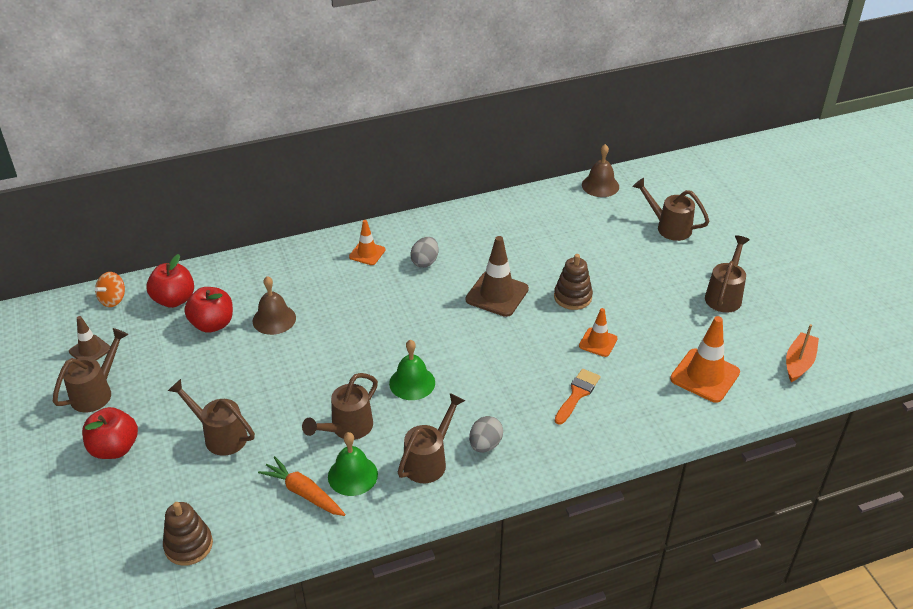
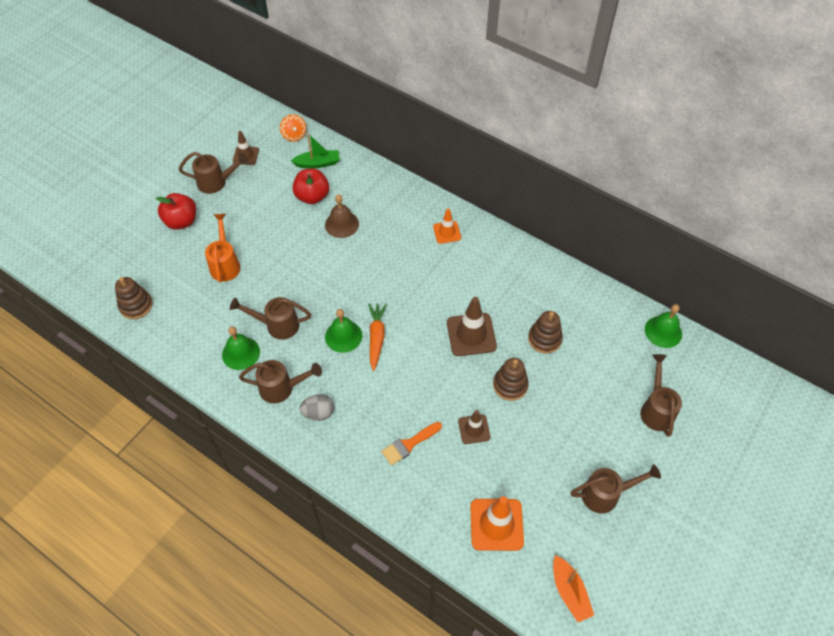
camera: 55 degrees right, 15 degrees up
(113, 299) = (294, 135): orange spinning top -> orange spinning top turned 105 degrees counterclockwise
(174, 300) = (318, 163): red apple -> green boat
(220, 436) = (225, 264): brown watering can -> orange watering can
(303, 493) = (210, 336): orange carrot -> orange carrot (376, 338)
(425, 262) = (467, 271): grey egg -> none
(545, 252) = (544, 339): none -> brown stacking toy
(577, 394) = (409, 444): orange brush -> orange brush turned 150 degrees clockwise
(598, 342) = (474, 429): orange traffic cone -> brown traffic cone
(600, 185) = (663, 331): brown bell -> green bell
(799, 362) = (569, 592): orange boat -> orange boat turned 75 degrees clockwise

